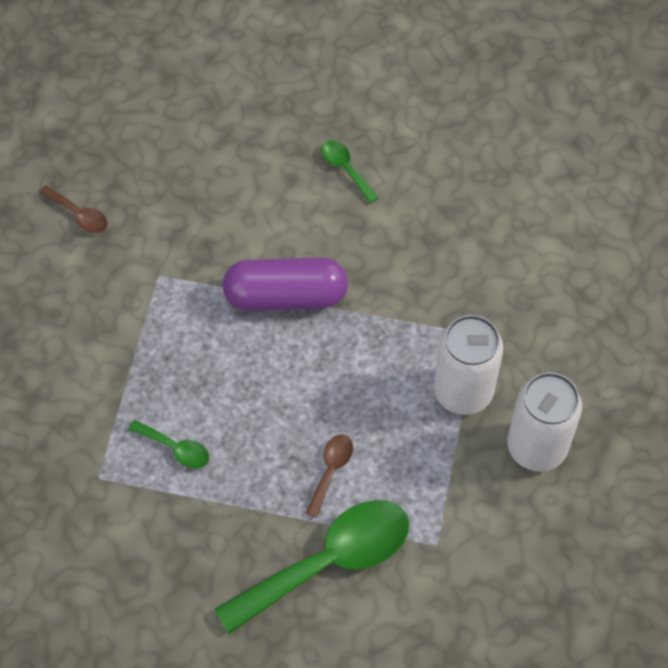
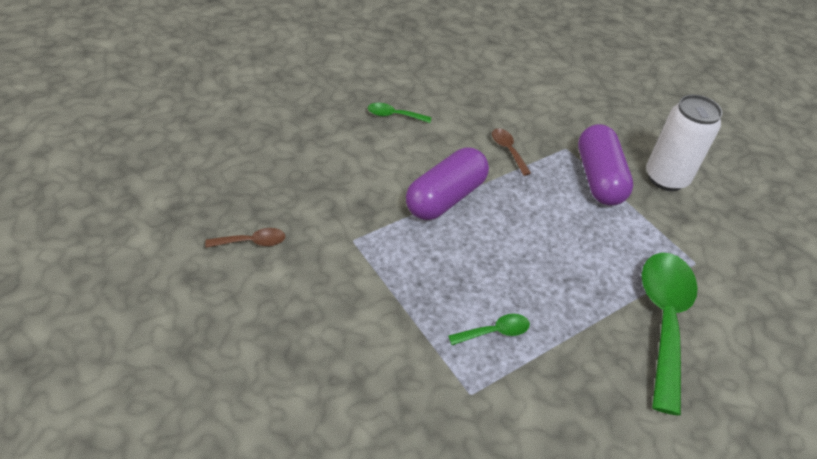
camera: 50 degrees left, 15 degrees down
(331, 470) = (595, 269): brown spoon -> brown spoon (508, 150)
(463, 391) = (598, 178): white can -> purple capsule

